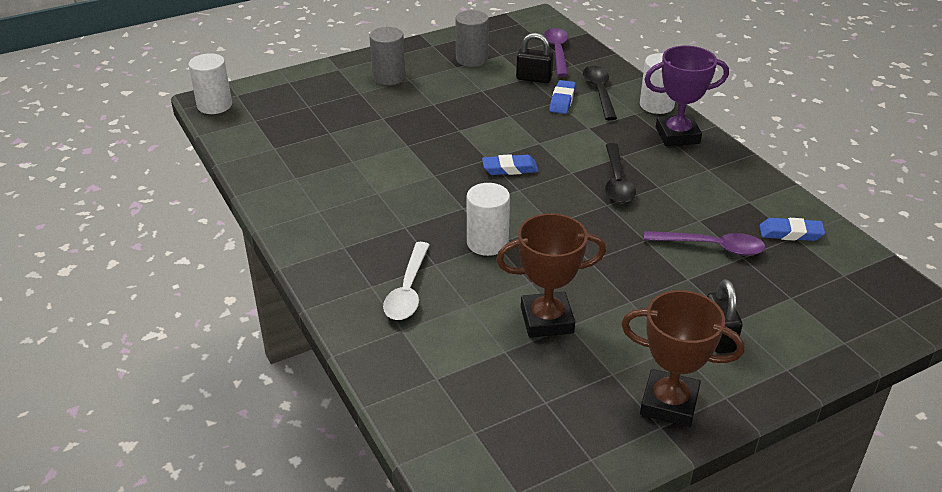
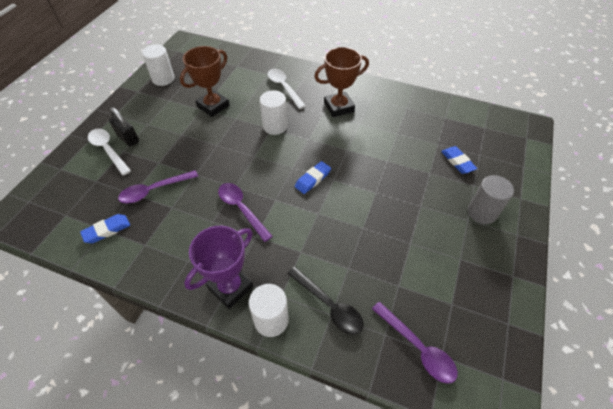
camera: 140 degrees right, 15 degrees up
(214, 105) = (520, 123): white cylinder -> white cylinder (163, 79)
(472, 59) = (463, 278): grey cylinder -> none
(534, 78) = (393, 286): black padlock -> none
(562, 100) = (345, 272): blue eraser -> blue eraser (457, 162)
(617, 181) = (241, 209): black spoon -> purple spoon
(669, 403) = (138, 100): brown trophy -> brown trophy (338, 107)
(758, 334) = (108, 150): none -> white spoon

